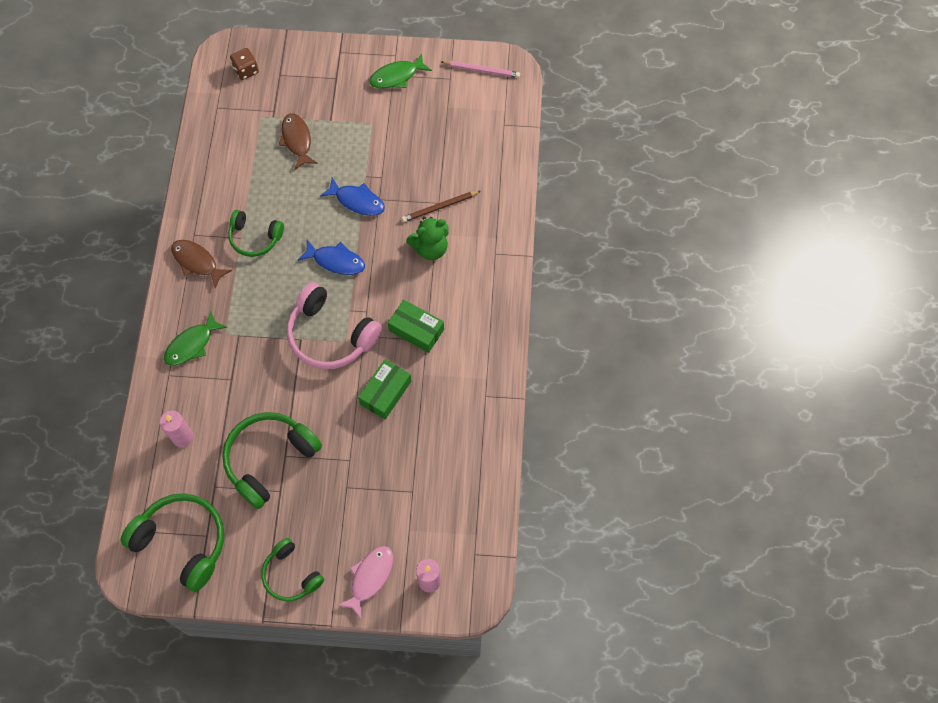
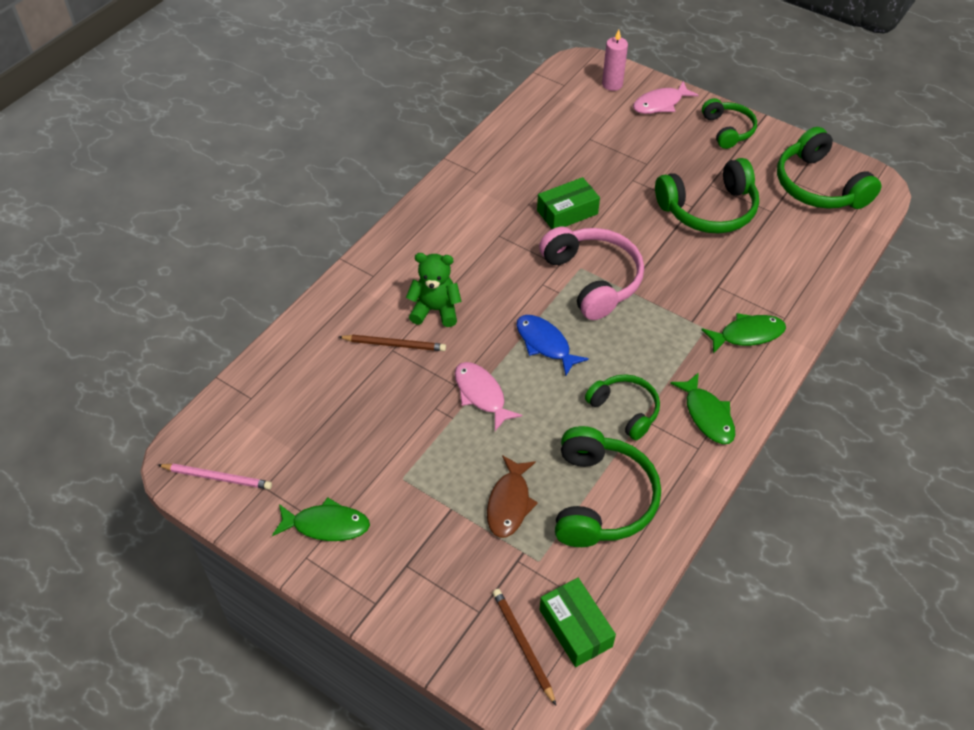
camera: 150 degrees left, 15 degrees down
(183, 437) = (789, 260): pink candle -> none
(197, 262) = (707, 415): brown fish -> green fish
(242, 170) = (600, 499): none -> green headphones
(246, 70) = (522, 645): brown dice -> brown pencil
(357, 201) = (481, 394): blue fish -> pink fish
(416, 330) = (503, 247): green box -> green box (575, 628)
(481, 70) = (217, 477): pink pencil -> pink pencil turned 150 degrees clockwise

